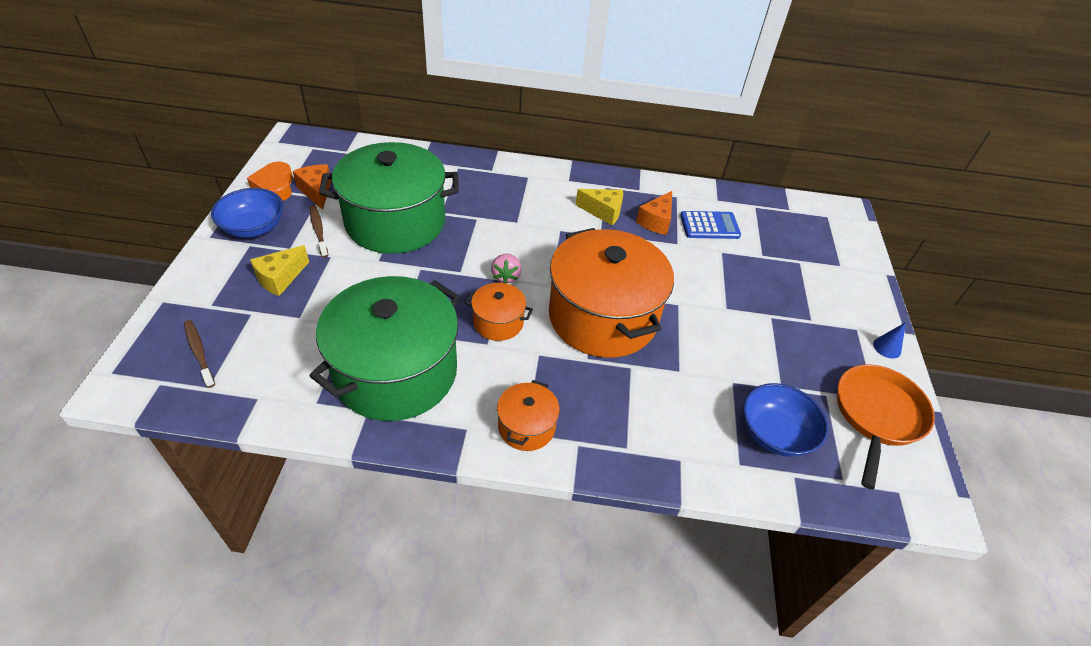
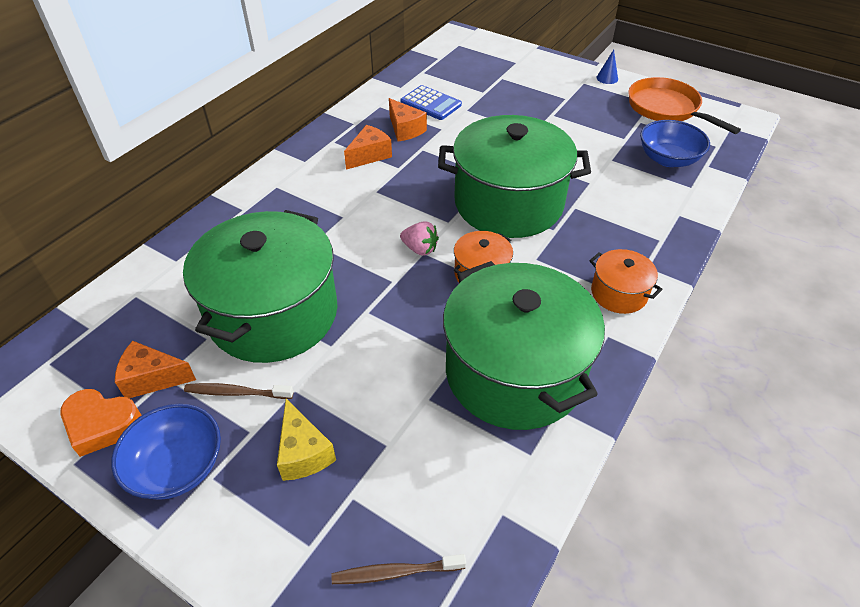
camera: 60 degrees left, 0 degrees up
(603, 212) = (369, 155): yellow cheese -> orange cheese
(603, 317) = (508, 203): orange pot -> green pot
(709, 226) = (431, 103): blue calculator -> blue calculator turned 105 degrees clockwise

